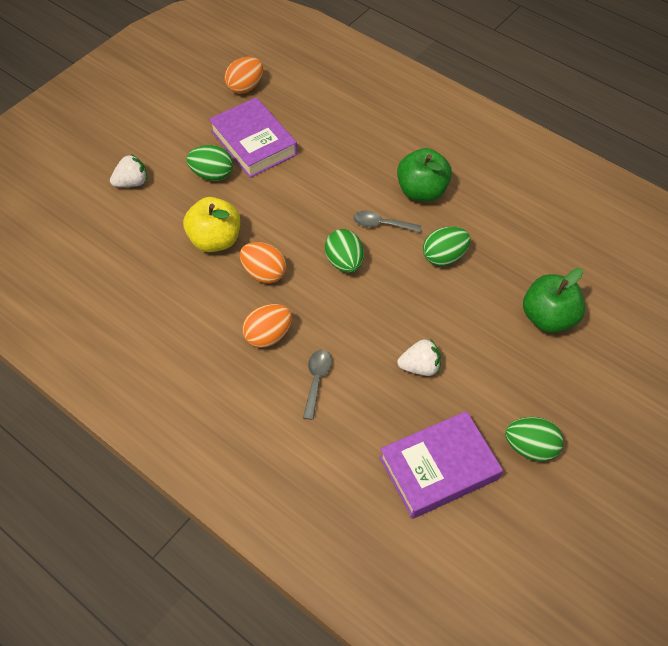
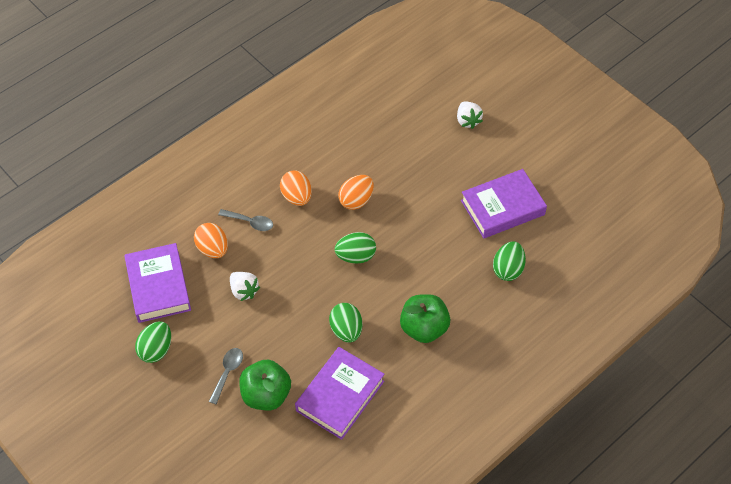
camera: 100 degrees right, 0 degrees up
(212, 174) = (468, 175): green egg -> green egg (508, 269)
(215, 240) = (396, 171): yellow apple -> none
(245, 87) = (576, 208): orange egg -> orange egg (213, 249)
(381, 224) = (391, 290): grey spoon -> grey spoon (227, 372)
(420, 367) = (244, 291): white strawberry -> white strawberry turned 45 degrees counterclockwise
(525, 250) = (340, 396): none -> purple book

